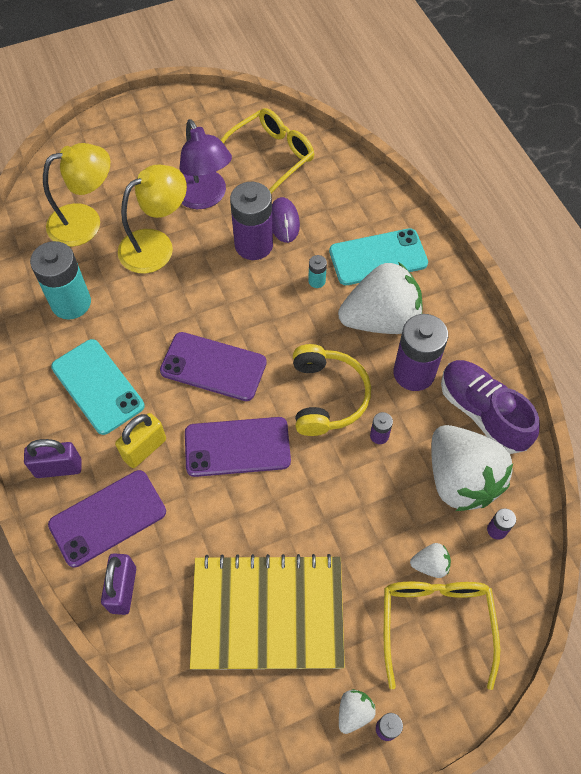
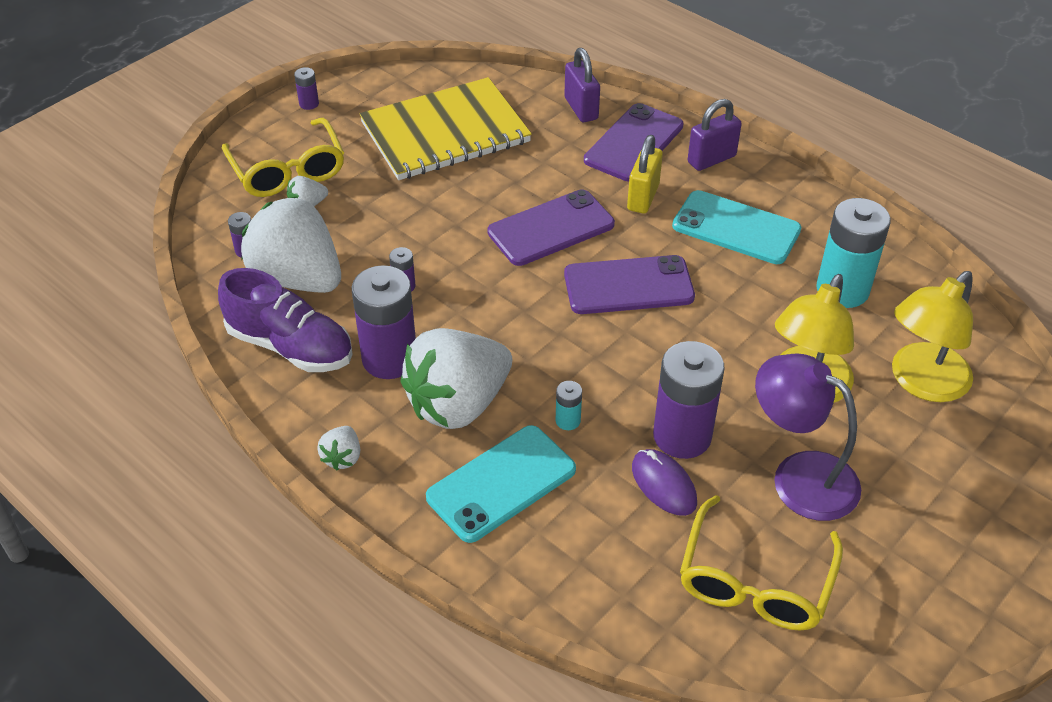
camera: 155 degrees right, 15 degrees down
(327, 396) = (482, 301): yellow headphones -> none
(354, 712) = (340, 104): white strawberry -> white strawberry (342, 457)

